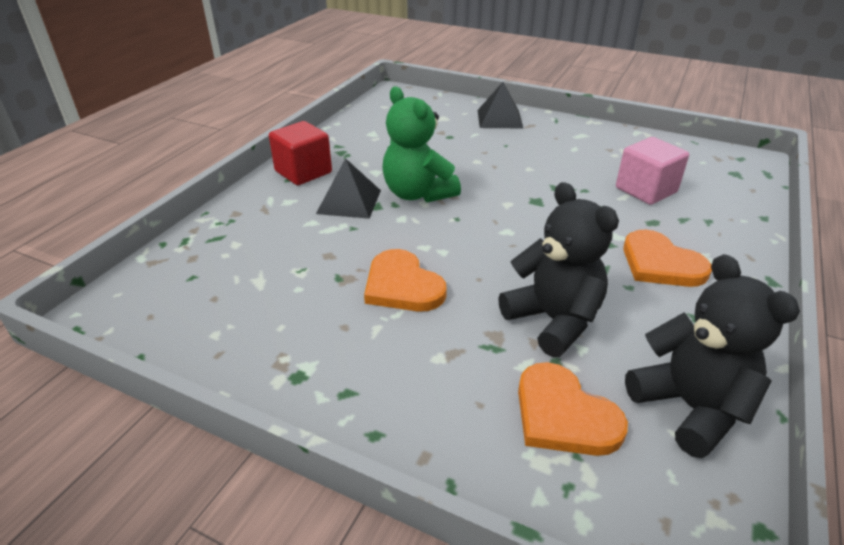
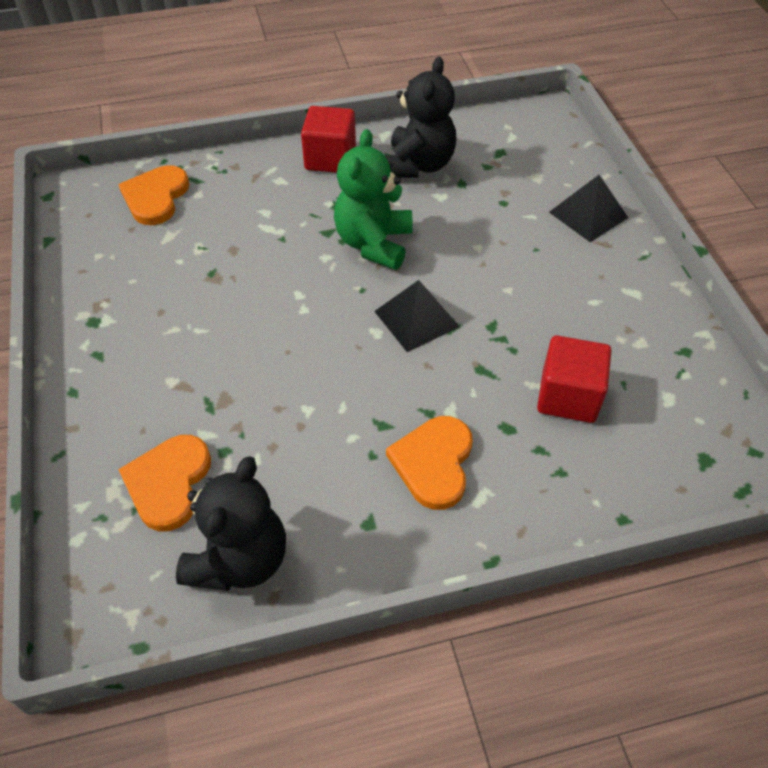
camera: 50 degrees right, 15 degrees up
(349, 201) = (316, 212): black pyramid -> black pyramid (416, 318)
(402, 285) = (235, 312): orange heart -> orange heart (156, 197)
(553, 320) = (275, 425): black teddy bear -> black teddy bear (418, 165)
(646, 190) = (568, 396): pink cube -> red cube

